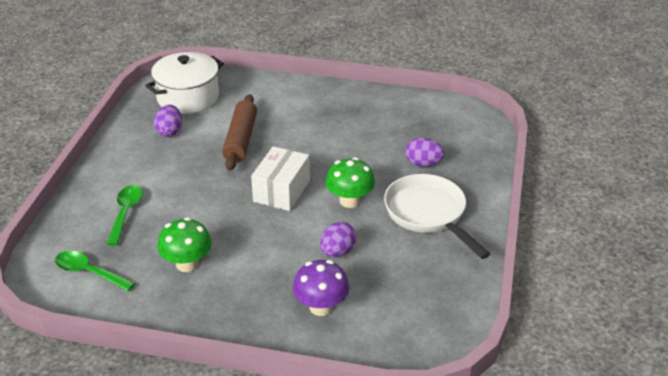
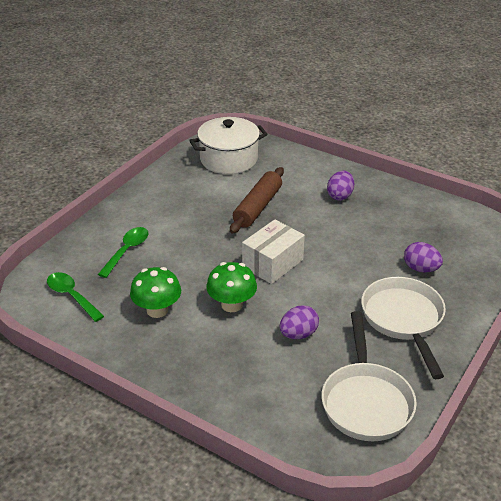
camera: 20 degrees right, 0 degrees up
(169, 131) = (198, 186): purple egg -> purple egg (340, 196)
(321, 307) = (258, 383): purple mushroom -> none
(349, 201) = (332, 288): green mushroom -> green mushroom (232, 305)
(427, 296) = (366, 401): none -> white pan

